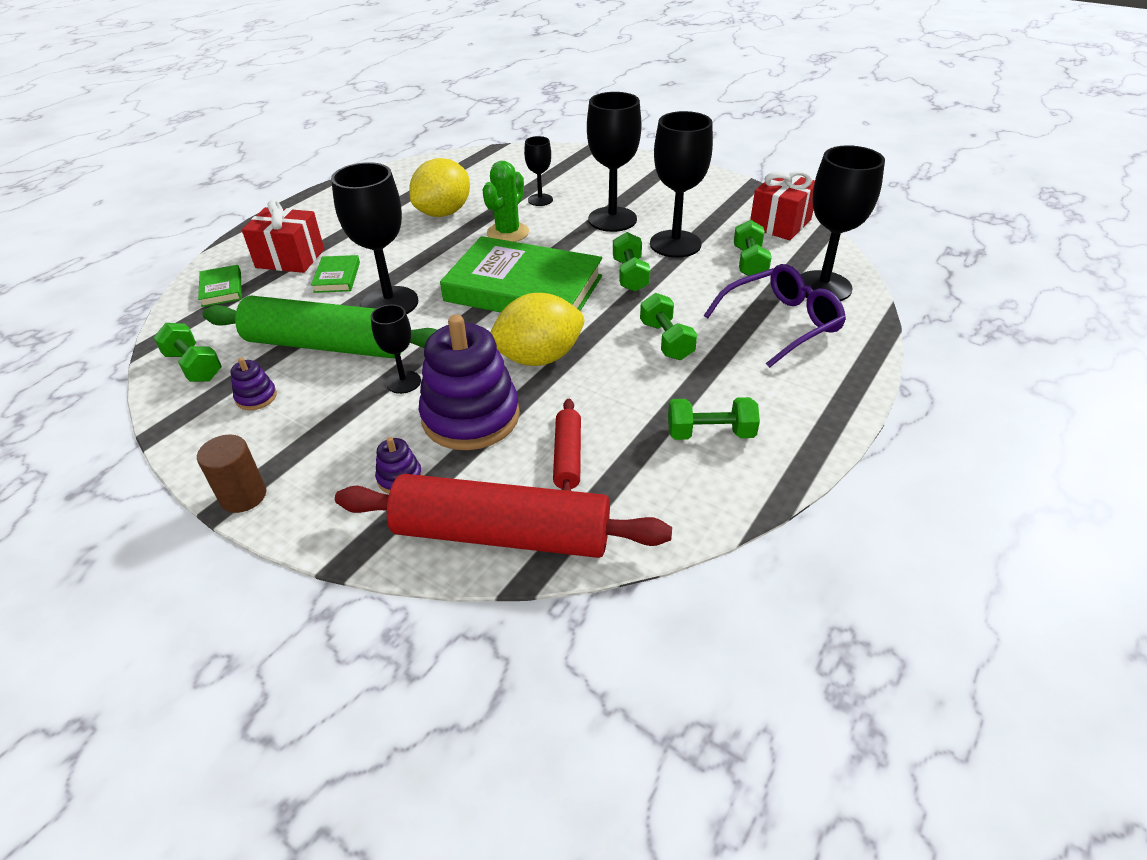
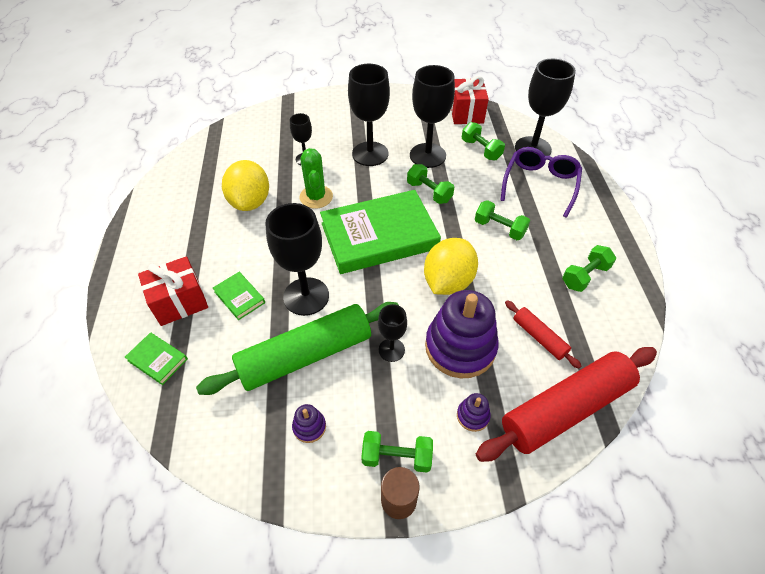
camera: 40 degrees left, 10 degrees up
(194, 366) = (228, 436): green dumbbell -> green dumbbell (397, 457)

